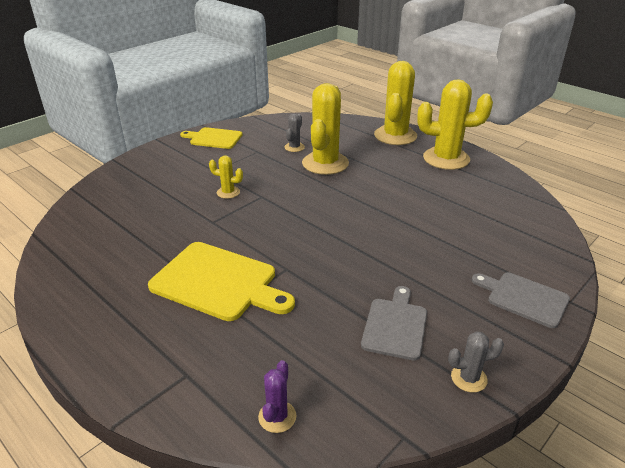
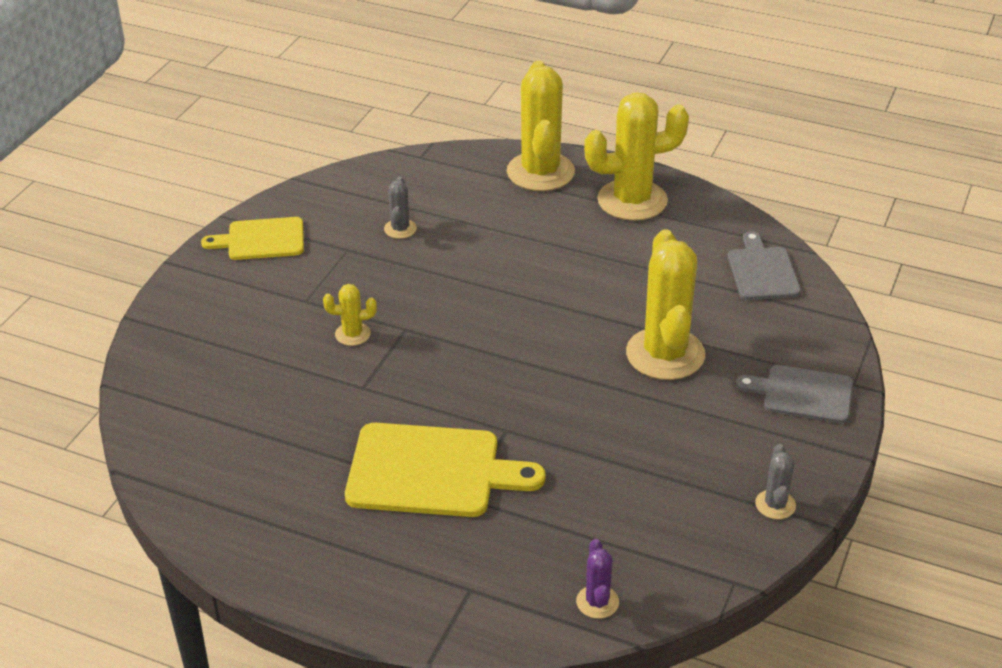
camera: 20 degrees left, 5 degrees up
(325, 163) = (463, 249): yellow cactus -> yellow cactus (665, 354)
(395, 325) = (673, 467): grey cutting board -> grey cutting board (762, 271)
(469, 378) = (775, 505): grey cactus -> grey cactus turned 60 degrees counterclockwise

